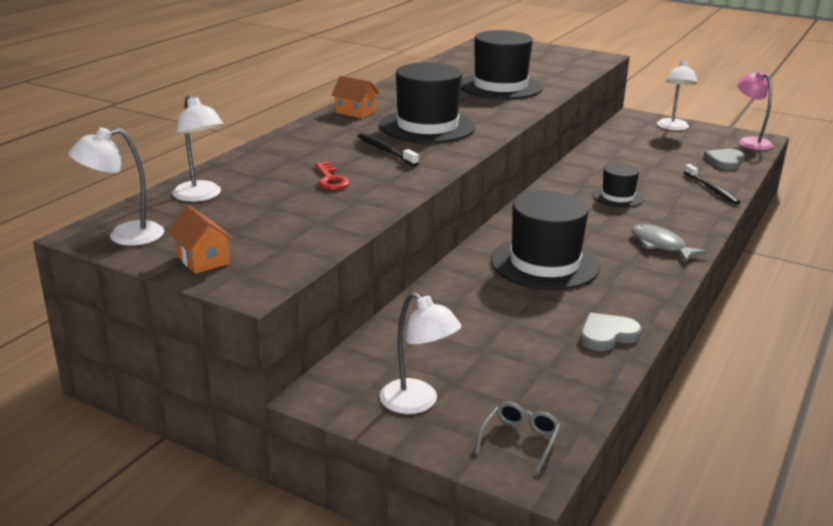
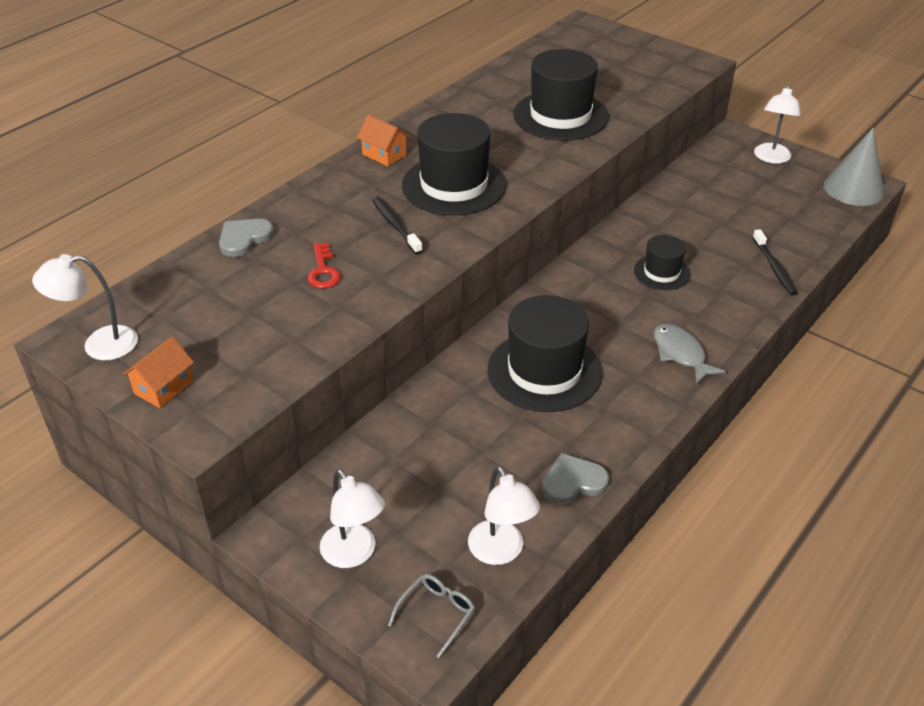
camera: 10 degrees right, 15 degrees up
(201, 196) = (186, 288): white lamp -> white lamp (501, 552)
(202, 259) = (163, 387): orange house -> orange house turned 60 degrees clockwise
(725, 161) = (810, 221): grey heart -> grey heart (244, 239)
(749, 142) = (853, 189): pink lamp -> grey cone

